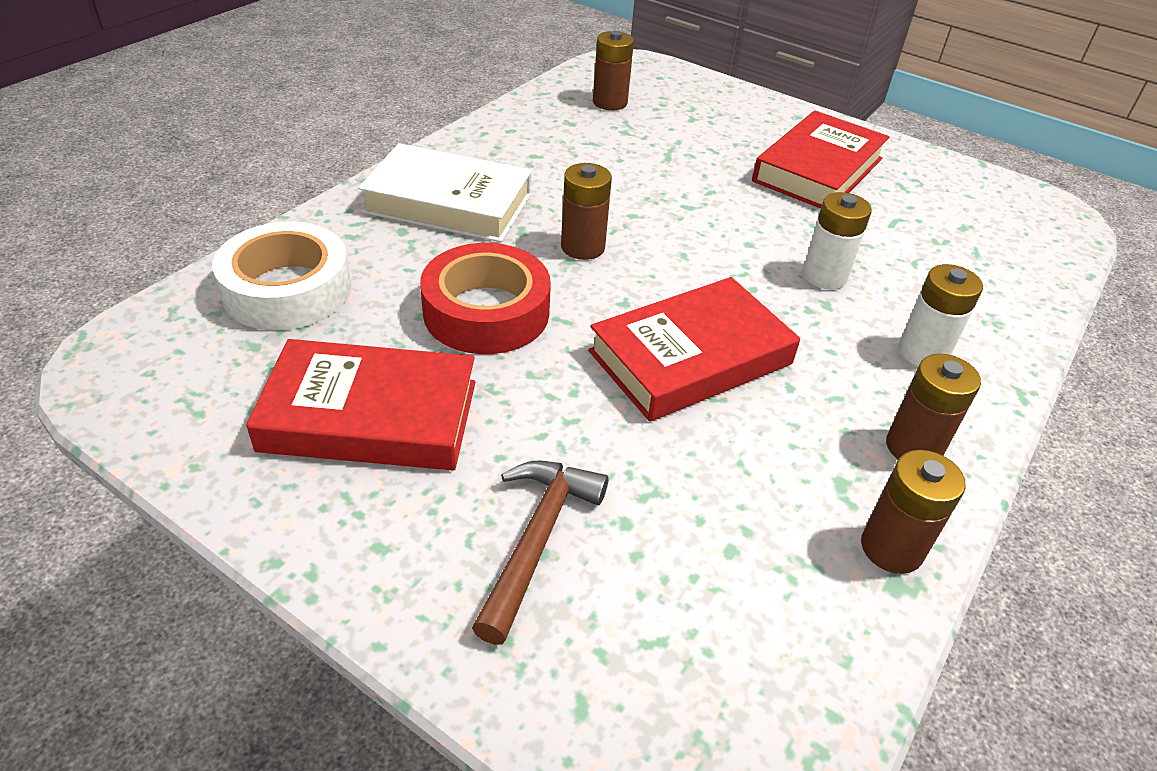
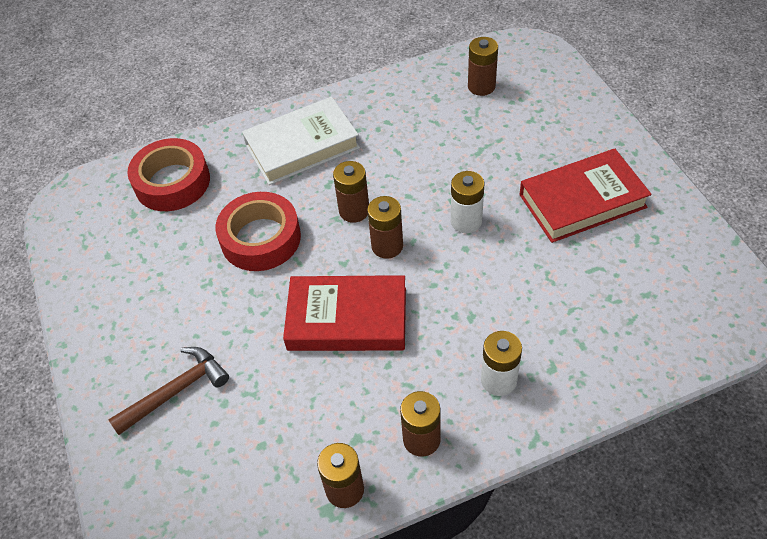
camera: 40 degrees right, 10 degrees up
(287, 289) = (172, 182): white tape -> red tape
(370, 416) = (155, 282): red book -> none
(448, 203) = (302, 146): white book -> white book turned 75 degrees counterclockwise
(659, 269) = (387, 246): none -> brown battery
(824, 276) = (492, 294): white battery -> white battery (466, 221)

